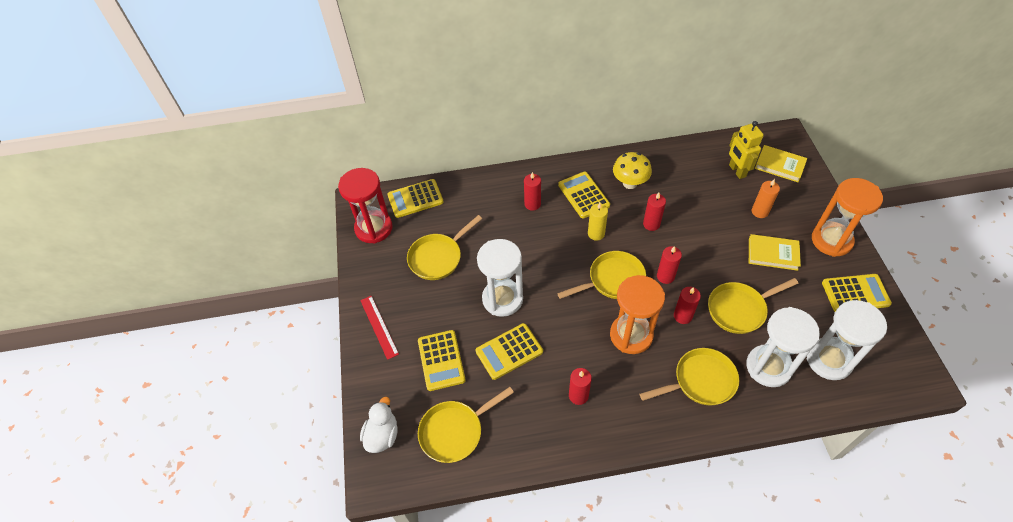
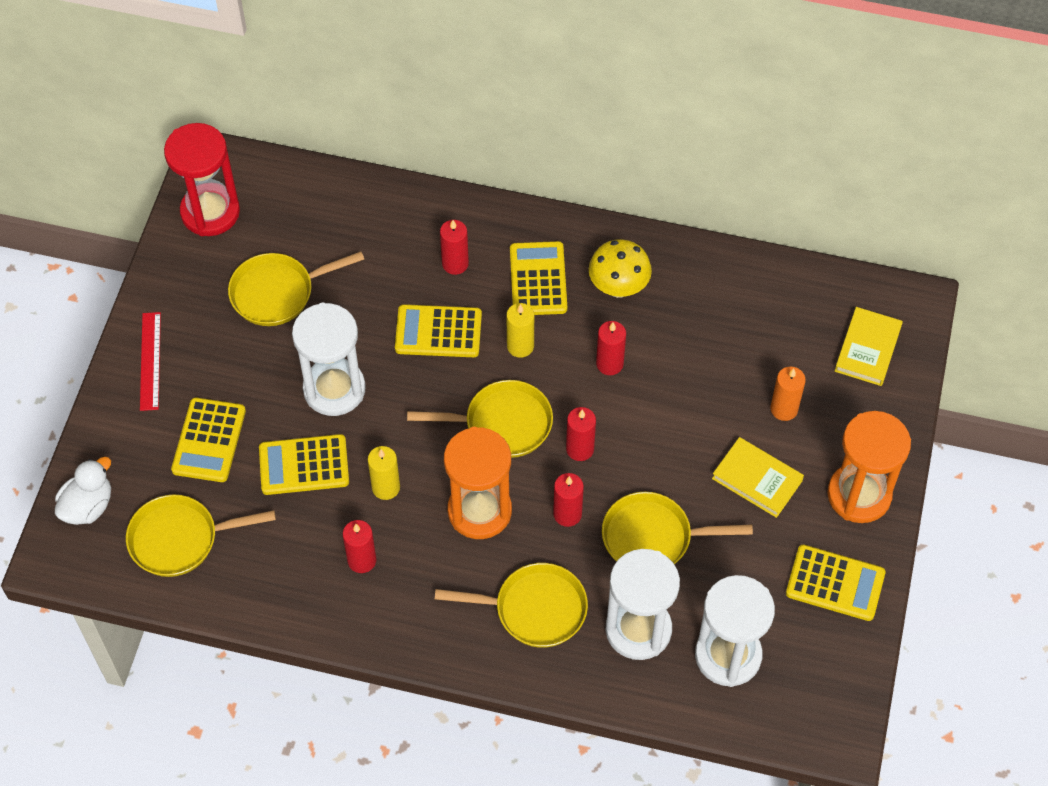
camera: 20 degrees right, 5 degrees up
(415, 199) = (291, 188): yellow calculator -> yellow calculator (438, 332)
(567, 344) = (386, 487): none -> yellow candle
(737, 171) = (795, 331): yellow robot -> none
(779, 165) = (867, 349): yellow book -> yellow book turned 60 degrees clockwise

